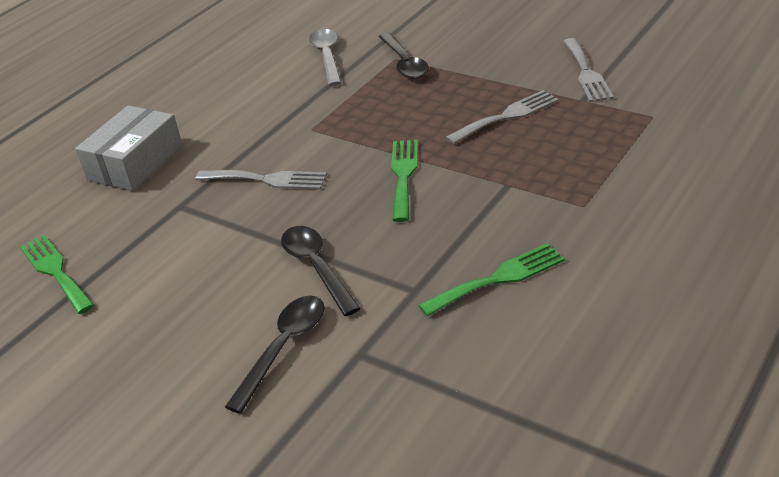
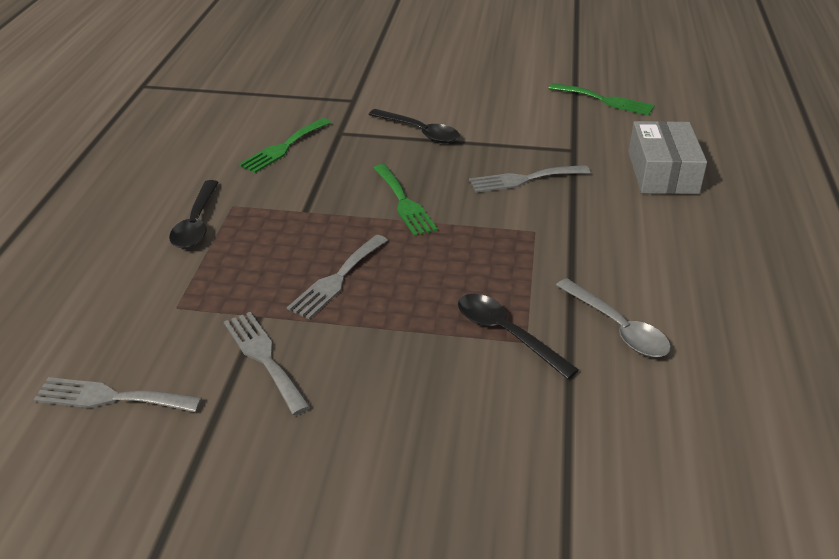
camera: 150 degrees right, 0 degrees up
(284, 348) = (402, 94): black spoon -> black spoon (196, 223)
(703, 65) = (112, 397): none -> grey fork

